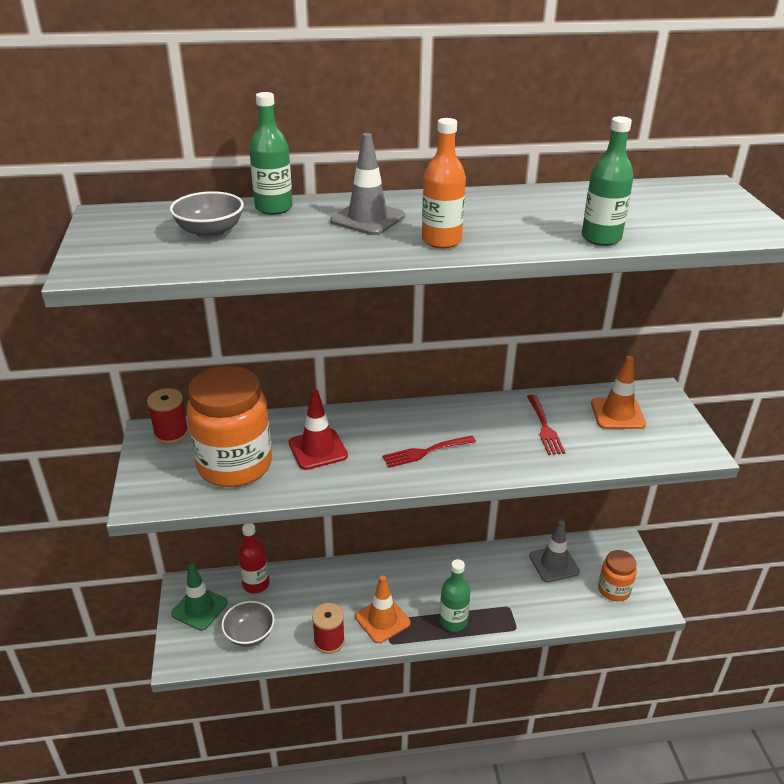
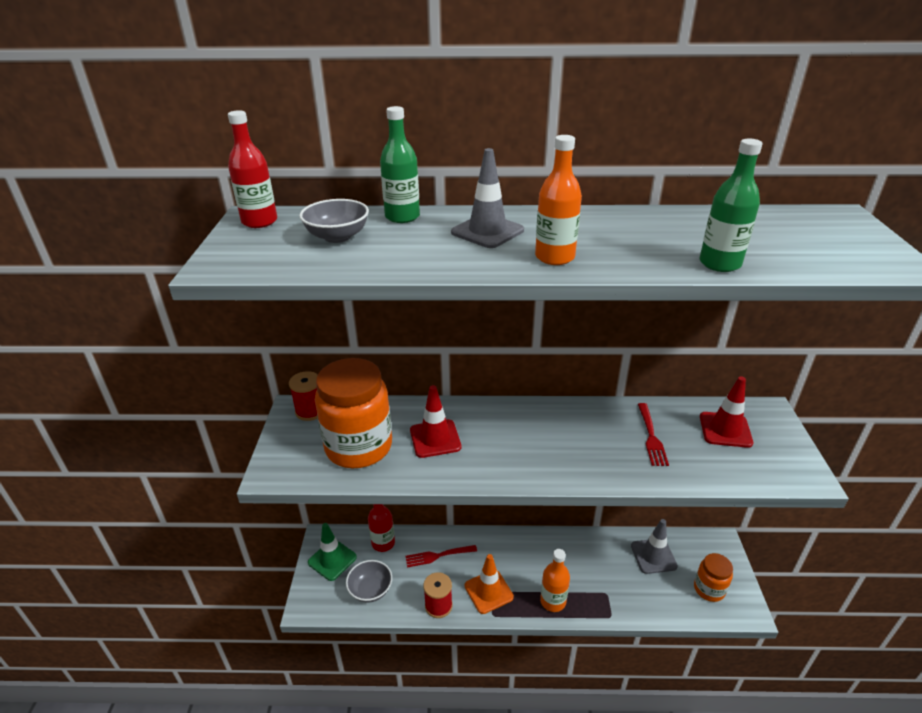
camera: 10 degrees right, 0 degrees up
(117, 220) = (259, 221): none -> red bottle
(425, 452) = (534, 451): red fork -> red fork (438, 556)
(453, 621) = (553, 601): green bottle -> orange bottle
(617, 414) = (725, 430): orange traffic cone -> red traffic cone

